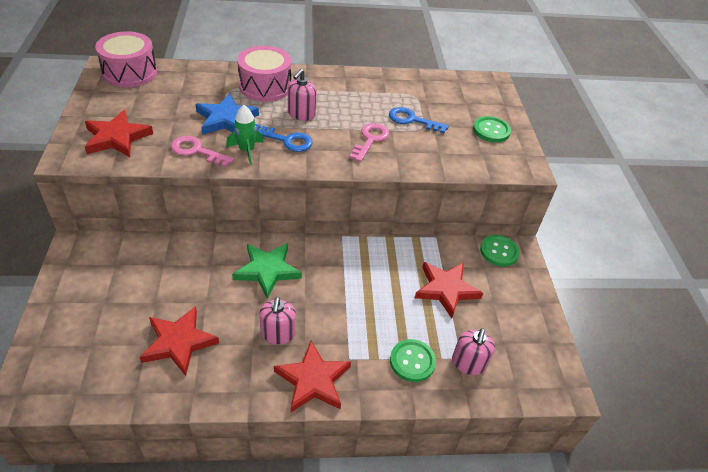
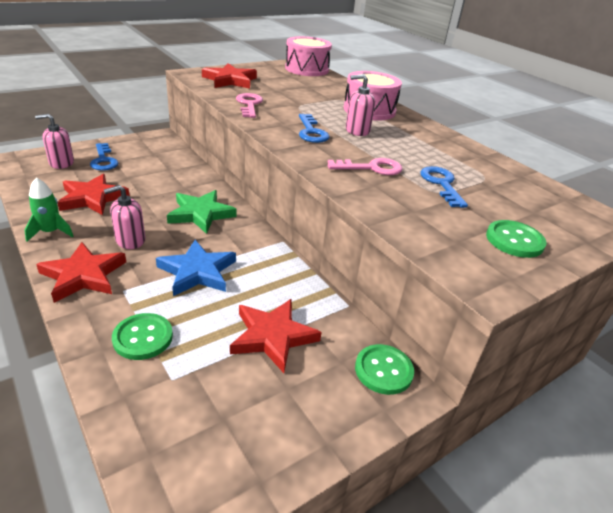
camera: 60 degrees right, 10 degrees down
(96, 312) = (103, 160): none -> blue key
(226, 119) = (303, 106): blue star -> blue star (197, 272)
(246, 150) = (274, 120): green rocket -> green rocket (51, 232)
(468, 363) = (166, 390): pink soap dispenser -> pink soap dispenser (61, 163)

